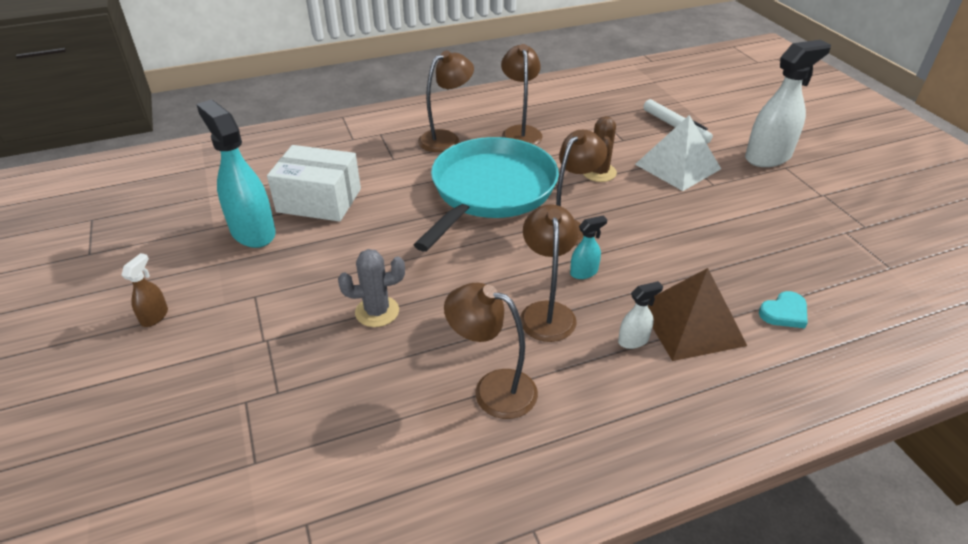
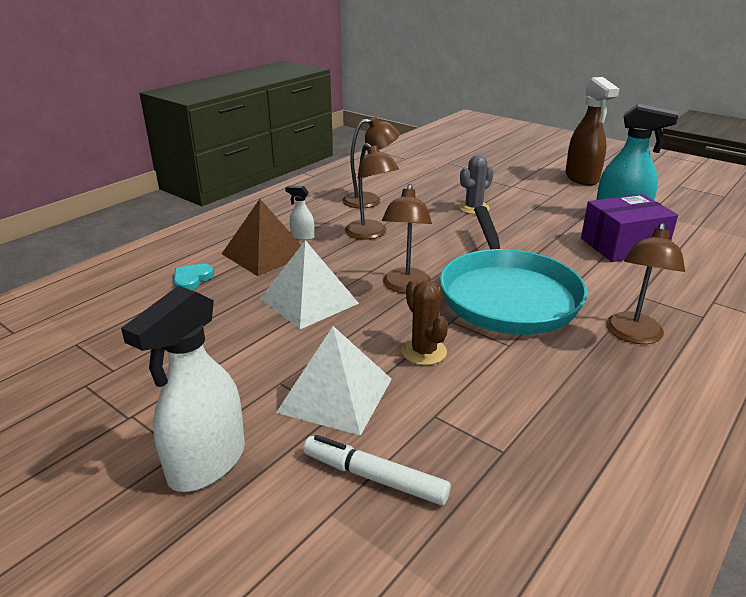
camera: 150 degrees right, 10 degrees down
(155, 316) = (582, 178): brown spray bottle -> brown spray bottle, size x2.19
(319, 200) = (623, 246): white box -> purple box
(520, 132) = (571, 377): brown lamp -> none
(584, 272) = (363, 261): turquoise spray bottle -> none
(633, 340) = (302, 236): white spray bottle -> white spray bottle turned 75 degrees clockwise
(665, 242) = (309, 301): none -> white pyramid

